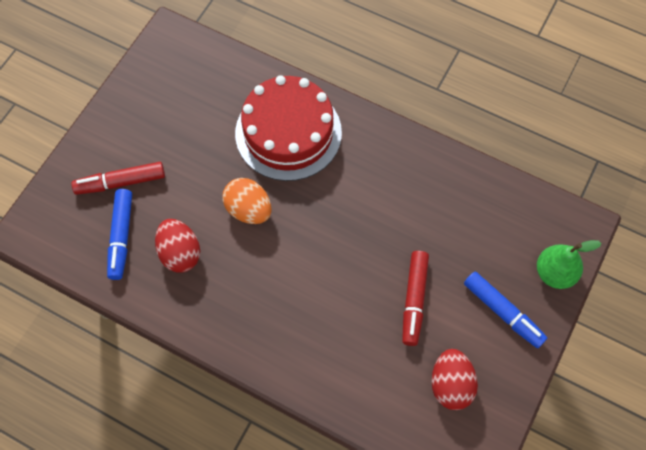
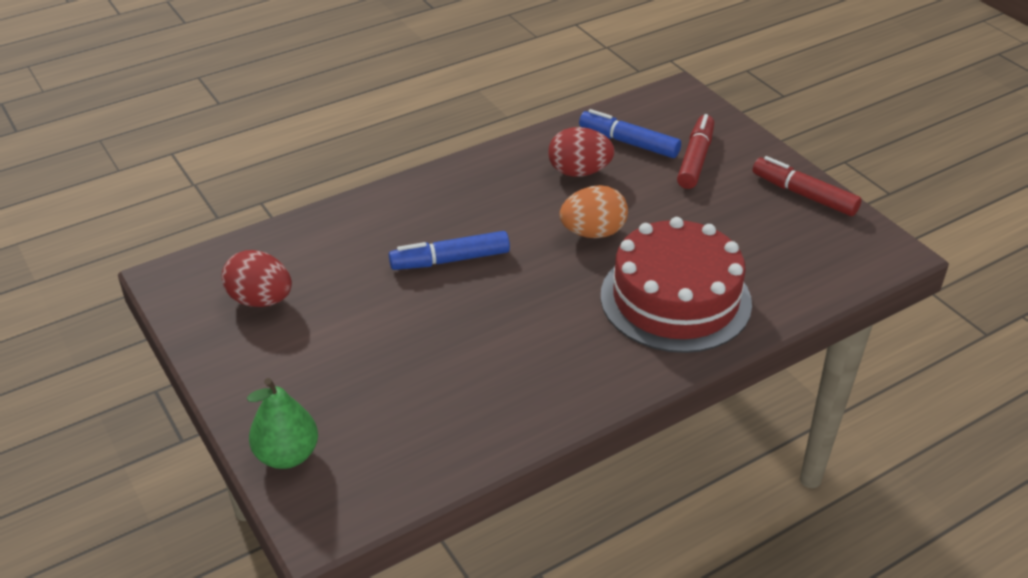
camera: 120 degrees right, 25 degrees down
(414, 300) = (375, 313): red marker -> red marker (804, 195)
(503, 312) = (290, 380): blue marker -> blue marker (450, 260)

